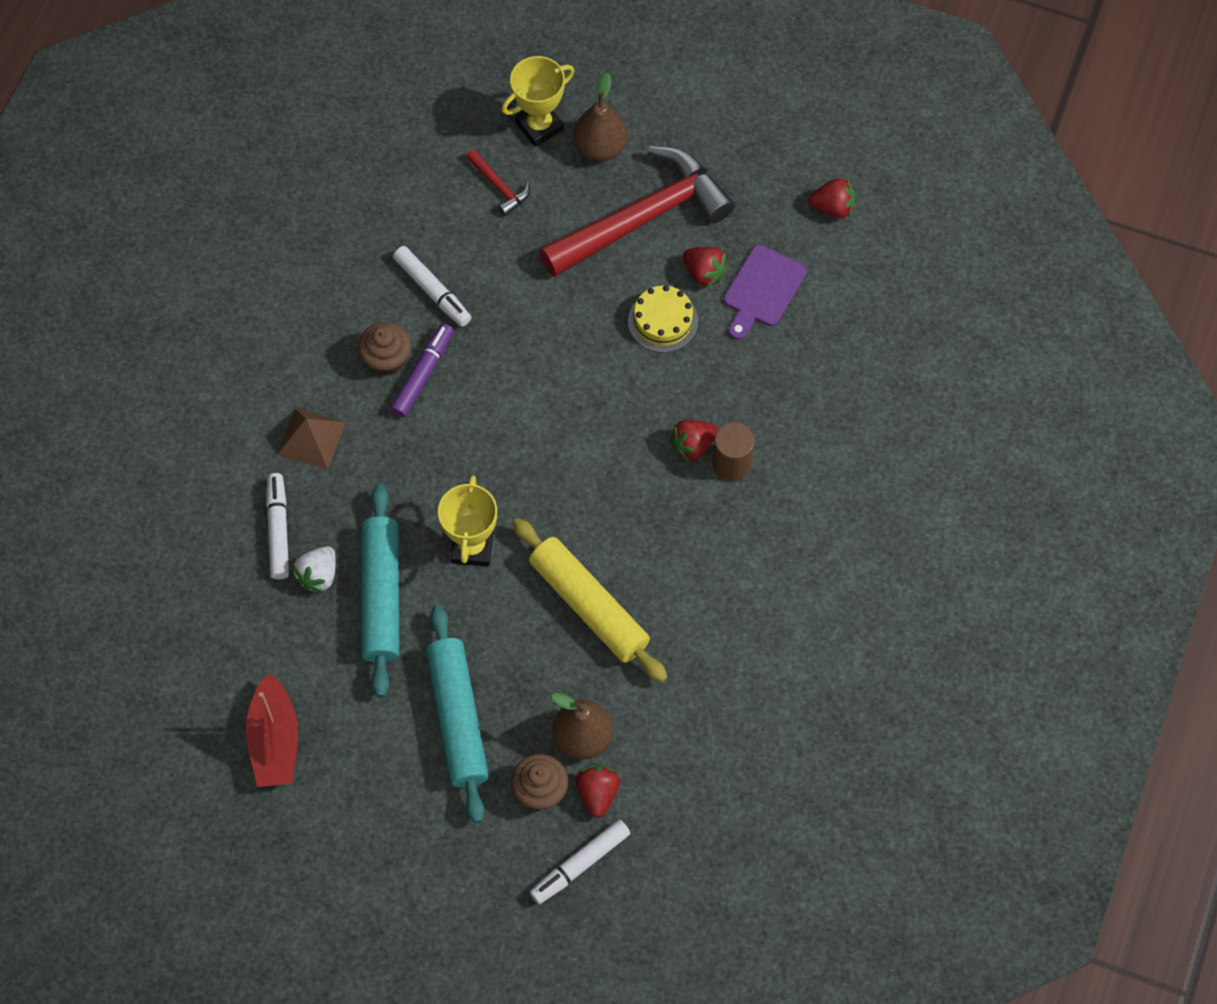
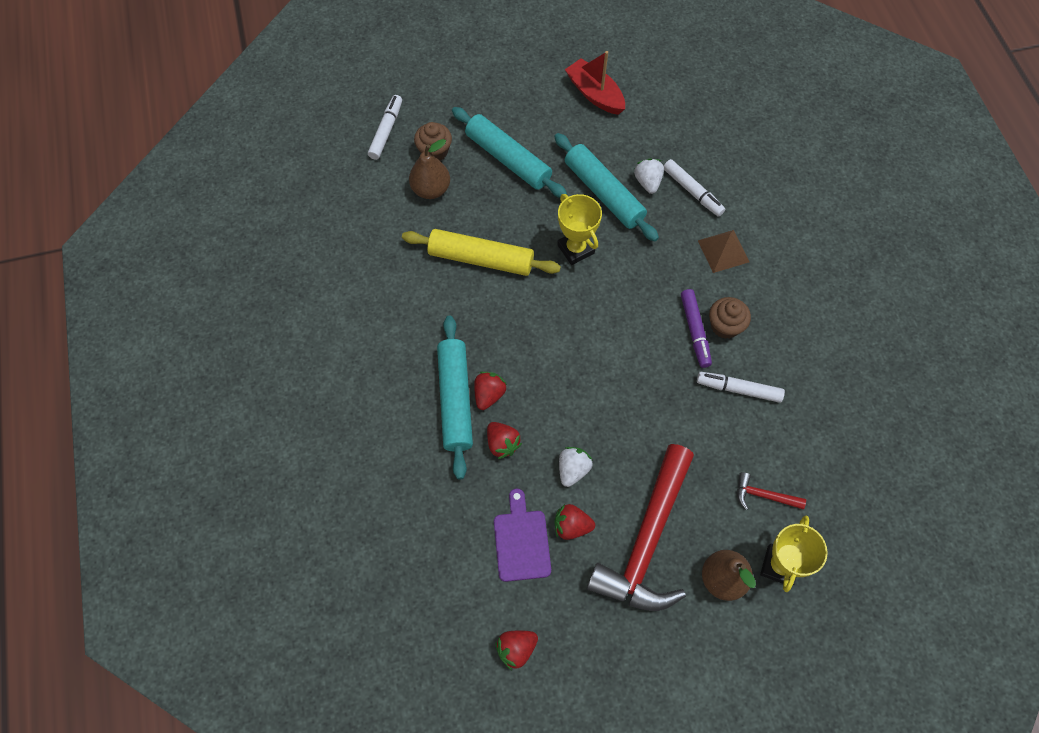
camera: 145 degrees right, 0 degrees up
(597, 793) = (402, 168): red strawberry -> red strawberry (502, 444)
(663, 321) = (573, 469): yellow cake -> white strawberry
(732, 463) = (455, 399): brown cylinder -> turquoise rolling pin

